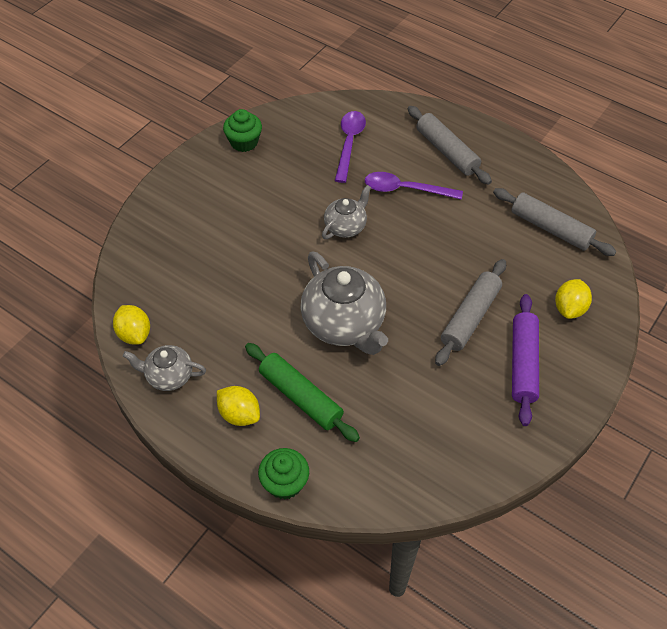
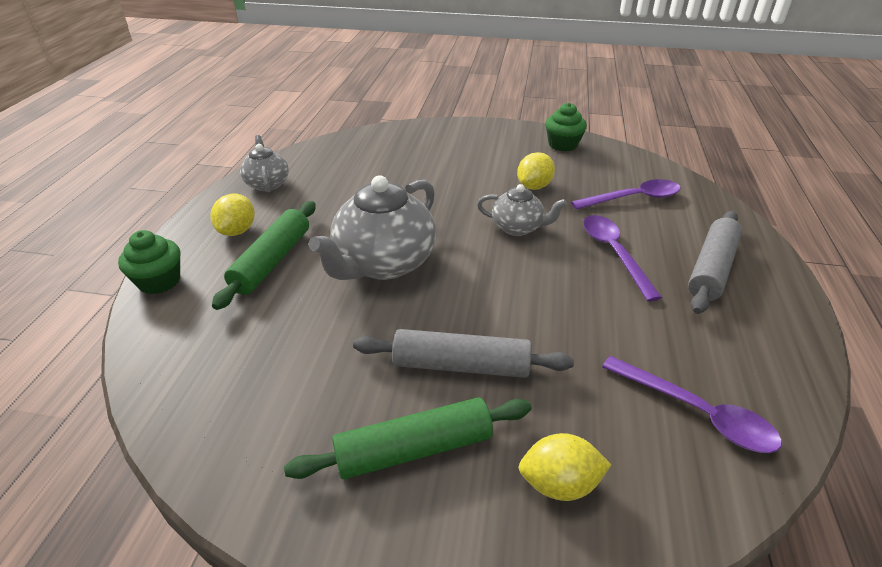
camera: 65 degrees right, 15 degrees down
(134, 334) = (305, 157): yellow lemon -> yellow lemon (534, 186)
(523, 363) = (414, 449): purple rolling pin -> green rolling pin
(550, 228) = (696, 413): grey rolling pin -> purple spoon

